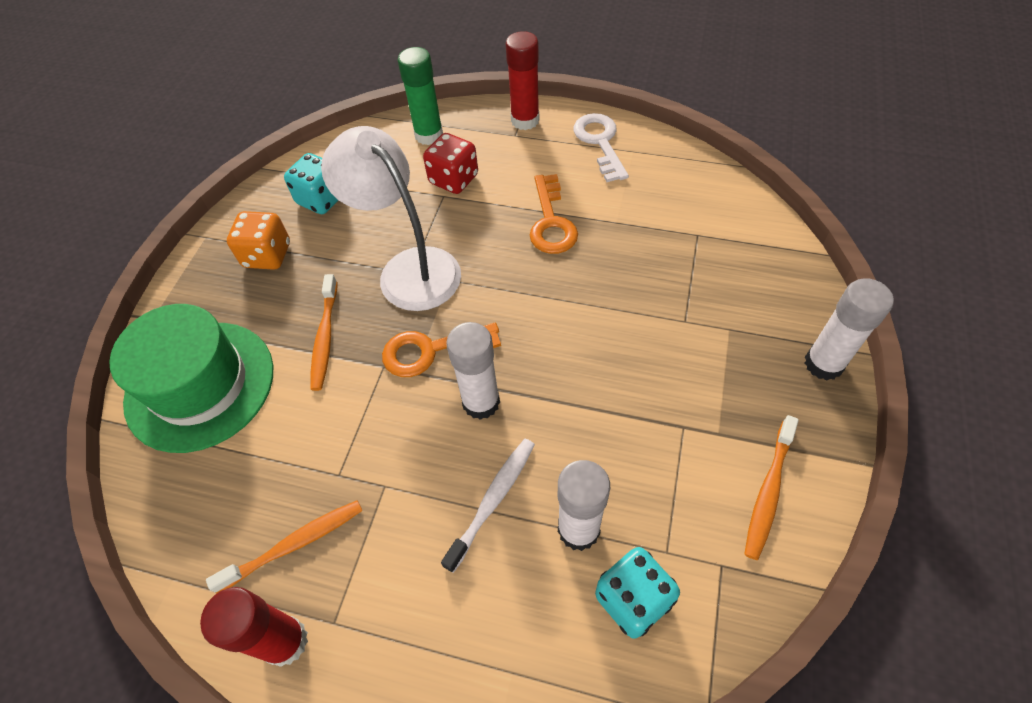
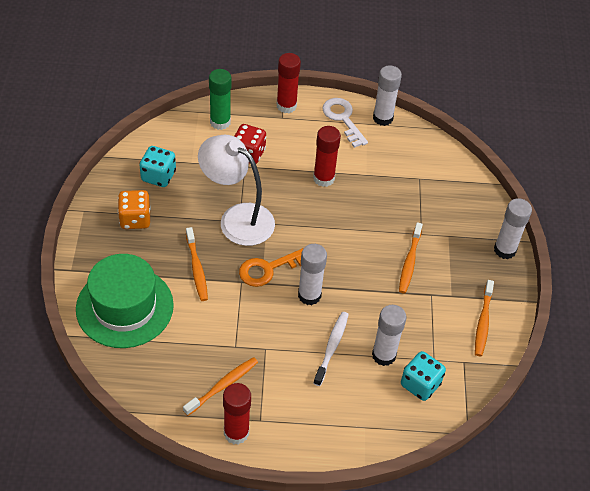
camera: 20 degrees left, 5 degrees down
(551, 222) = (323, 178): orange key -> red glue stick
(657, 366) = (409, 262): none -> orange toothbrush
(658, 145) = (382, 118): none -> white glue stick

